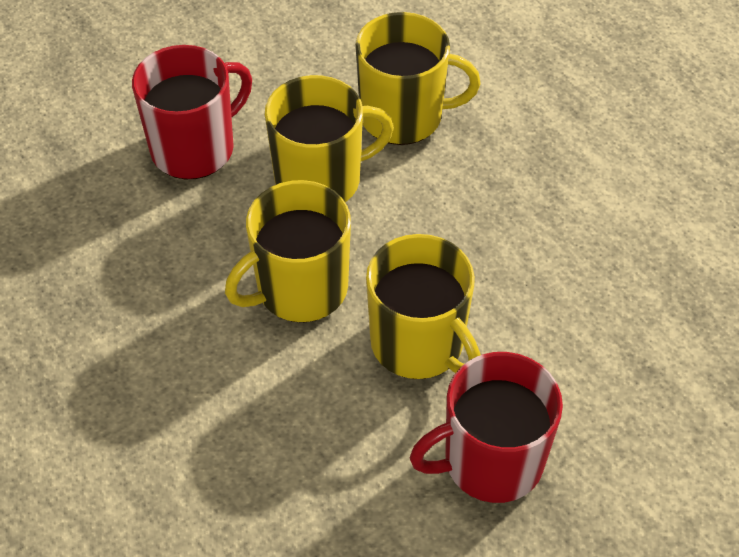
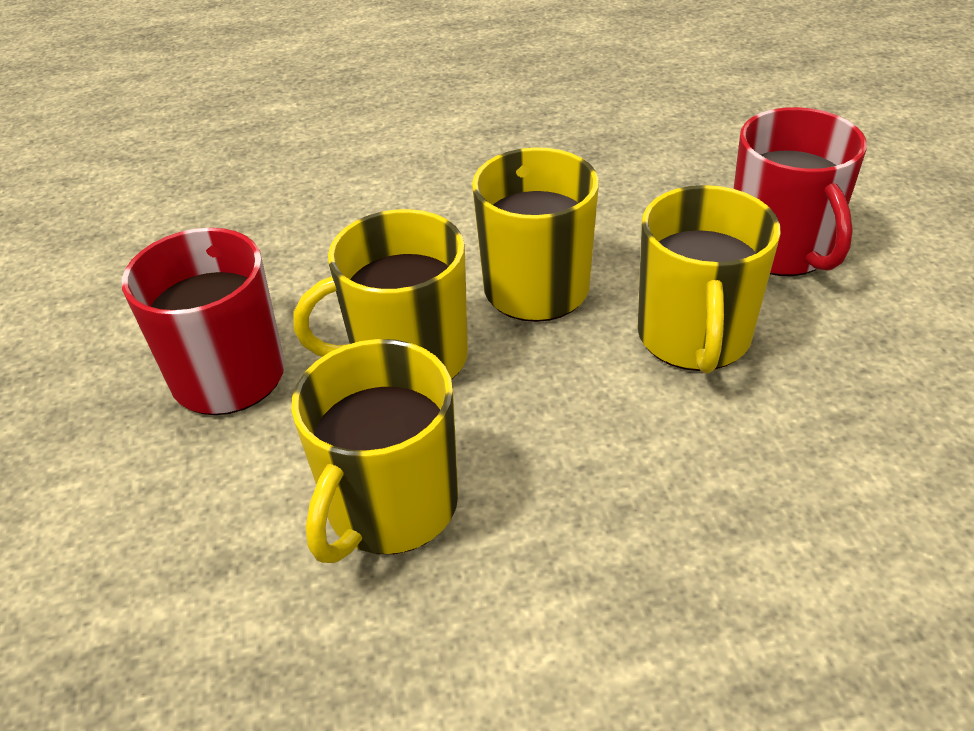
camera: 115 degrees right, 10 degrees down
(403, 116) = (791, 447): yellow mug -> yellow mug (390, 506)

